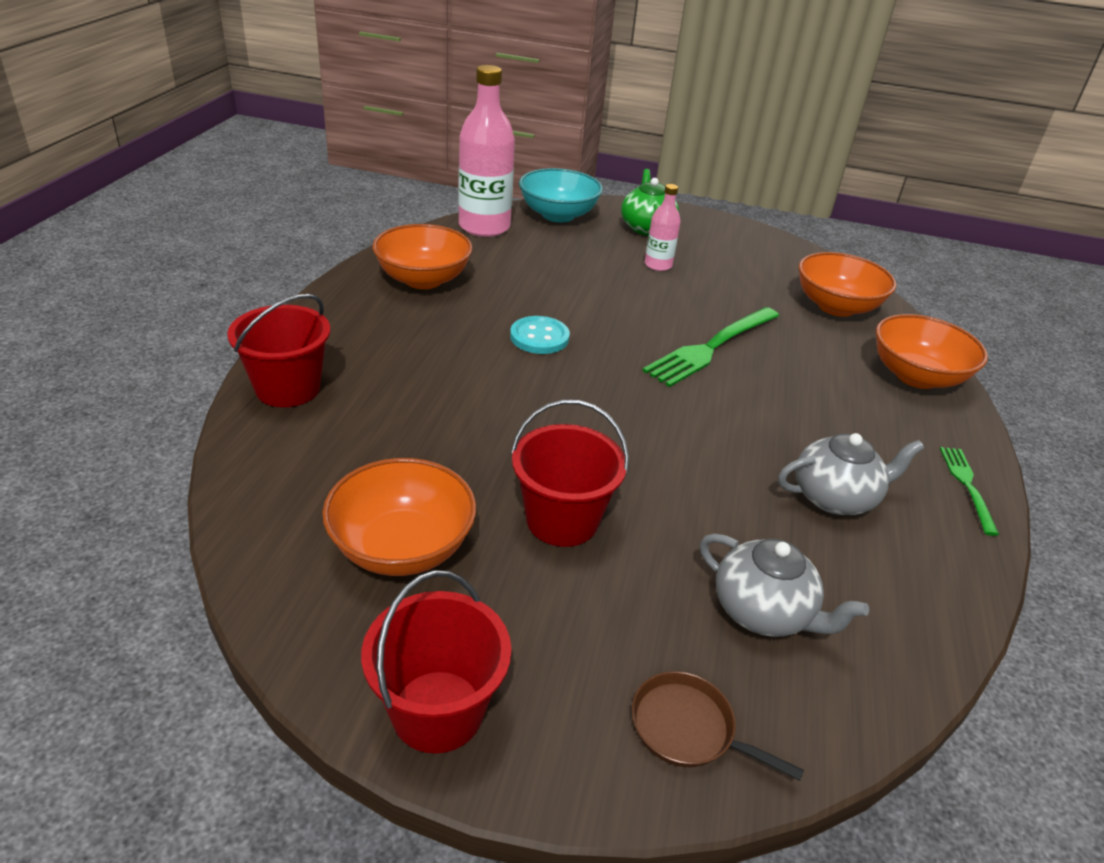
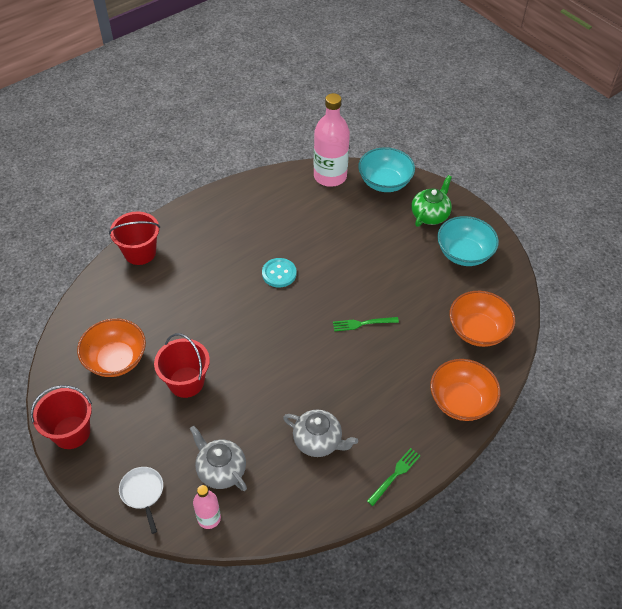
camera: 40 degrees right, 15 degrees up
(423, 279) = (259, 206): orange bowl -> none
(658, 265) = (402, 249): pink bottle -> pink bottle (209, 518)
(688, 729) = (143, 493): brown pan -> white pan
(710, 348) = (362, 324): green fork -> green fork, size x0.55
(727, 248) = (464, 253): none -> turquoise bowl
(763, 611) = (221, 470): grey teapot -> grey teapot turned 150 degrees clockwise

